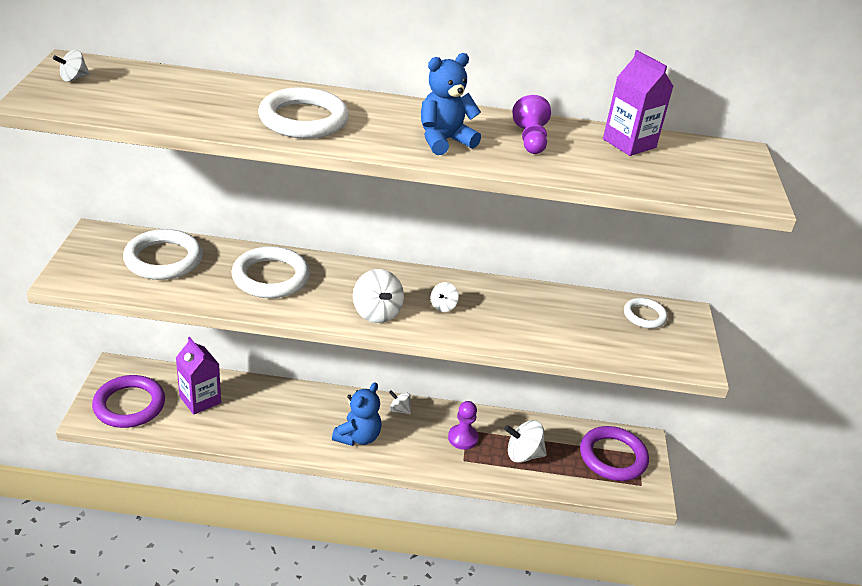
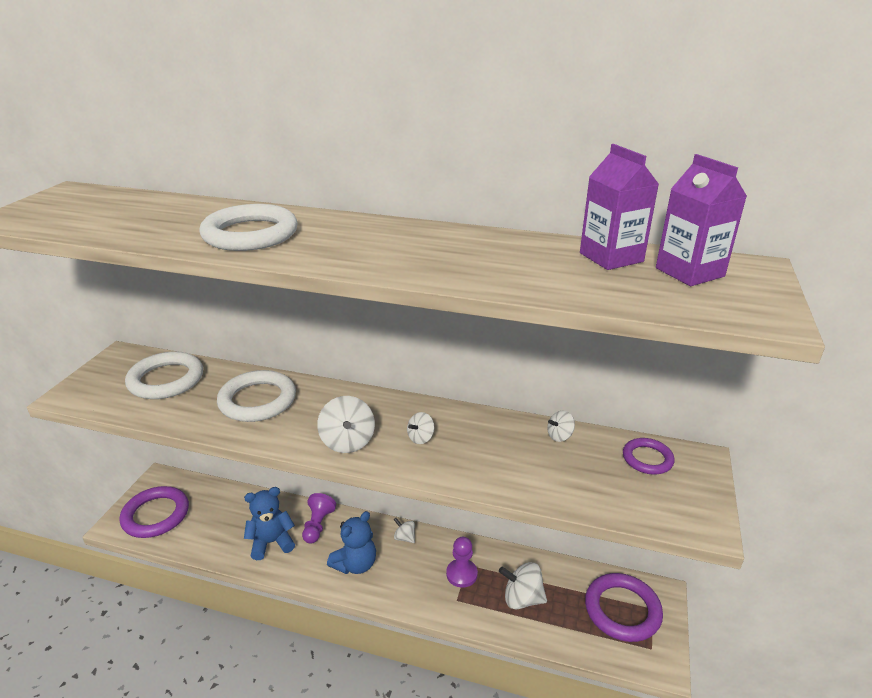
camera: 15 degrees right, 5 degrees down
(73, 78) = (57, 201): white spinning top -> white spinning top (559, 436)
(200, 400) = (220, 514): purple carton -> purple carton (689, 272)
(444, 141) = (390, 254): blue teddy bear -> blue teddy bear (271, 542)
(530, 140) = (492, 253): purple pawn -> purple pawn (318, 525)
(644, 316) = (647, 459): white ring -> purple ring

